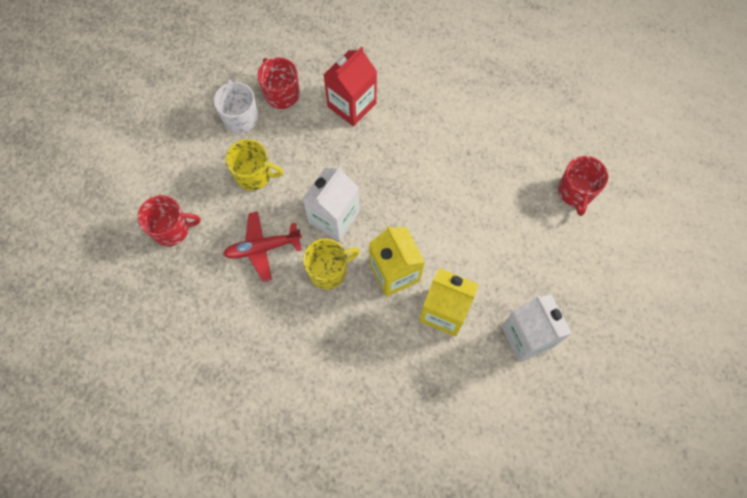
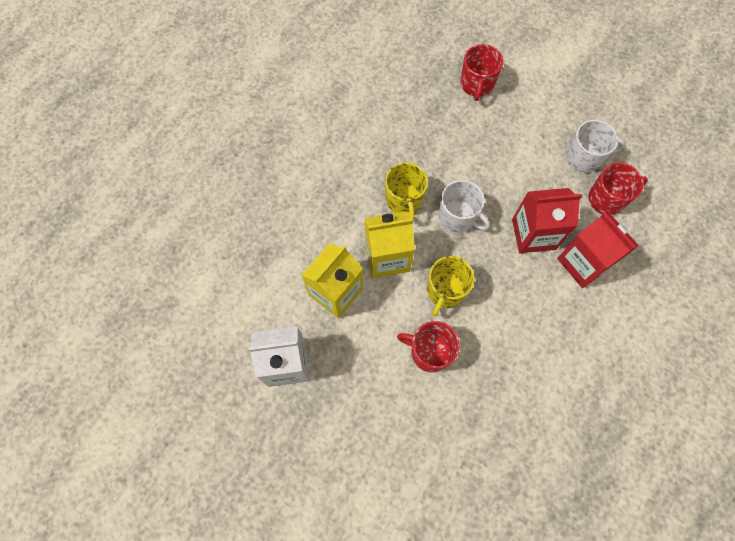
camera: 105 degrees right, 0 degrees up
(254, 175) = (518, 158): yellow mug -> yellow mug (445, 291)
(262, 248) = (441, 151): red plane -> none
(334, 148) = (533, 234): none -> red carton
(334, 217) = (457, 217): white carton -> white mug
(576, 192) = (429, 475): red mug -> red mug (429, 352)

